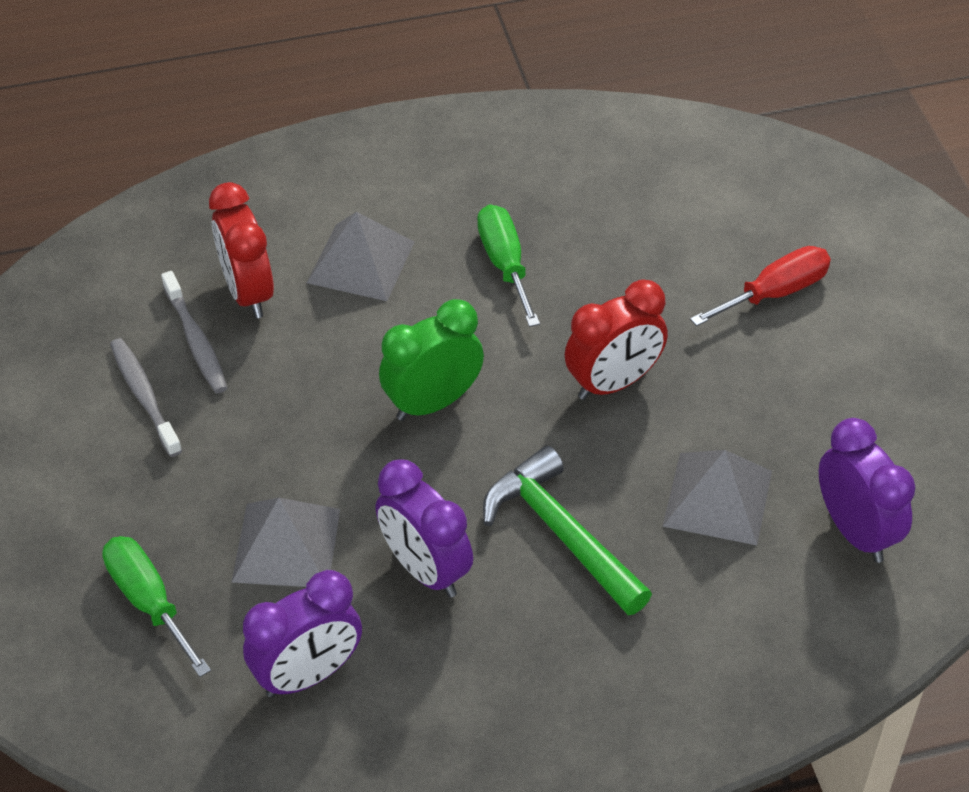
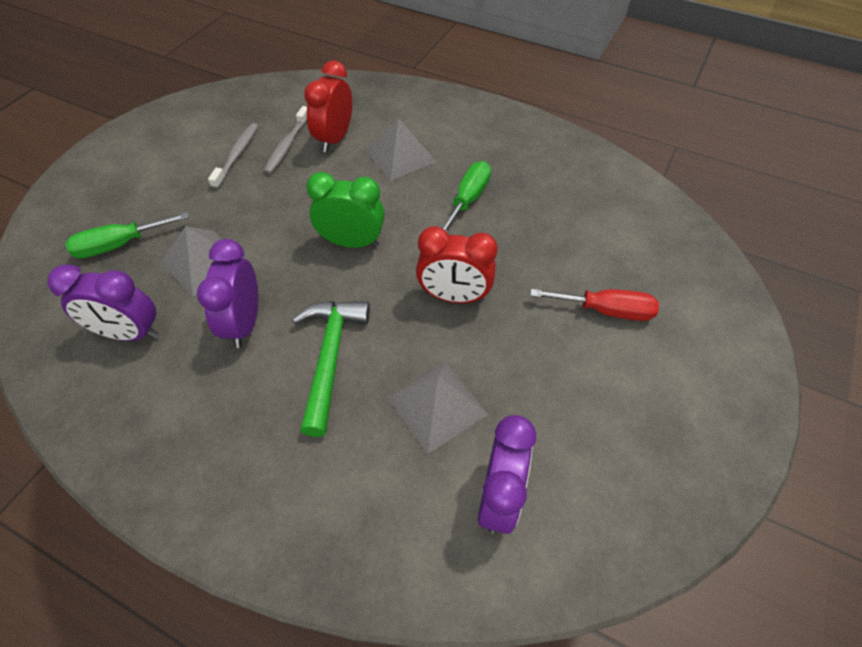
camera: 40 degrees right, 5 degrees up
(149, 602) = (119, 245): green screwdriver -> green screwdriver turned 120 degrees counterclockwise

